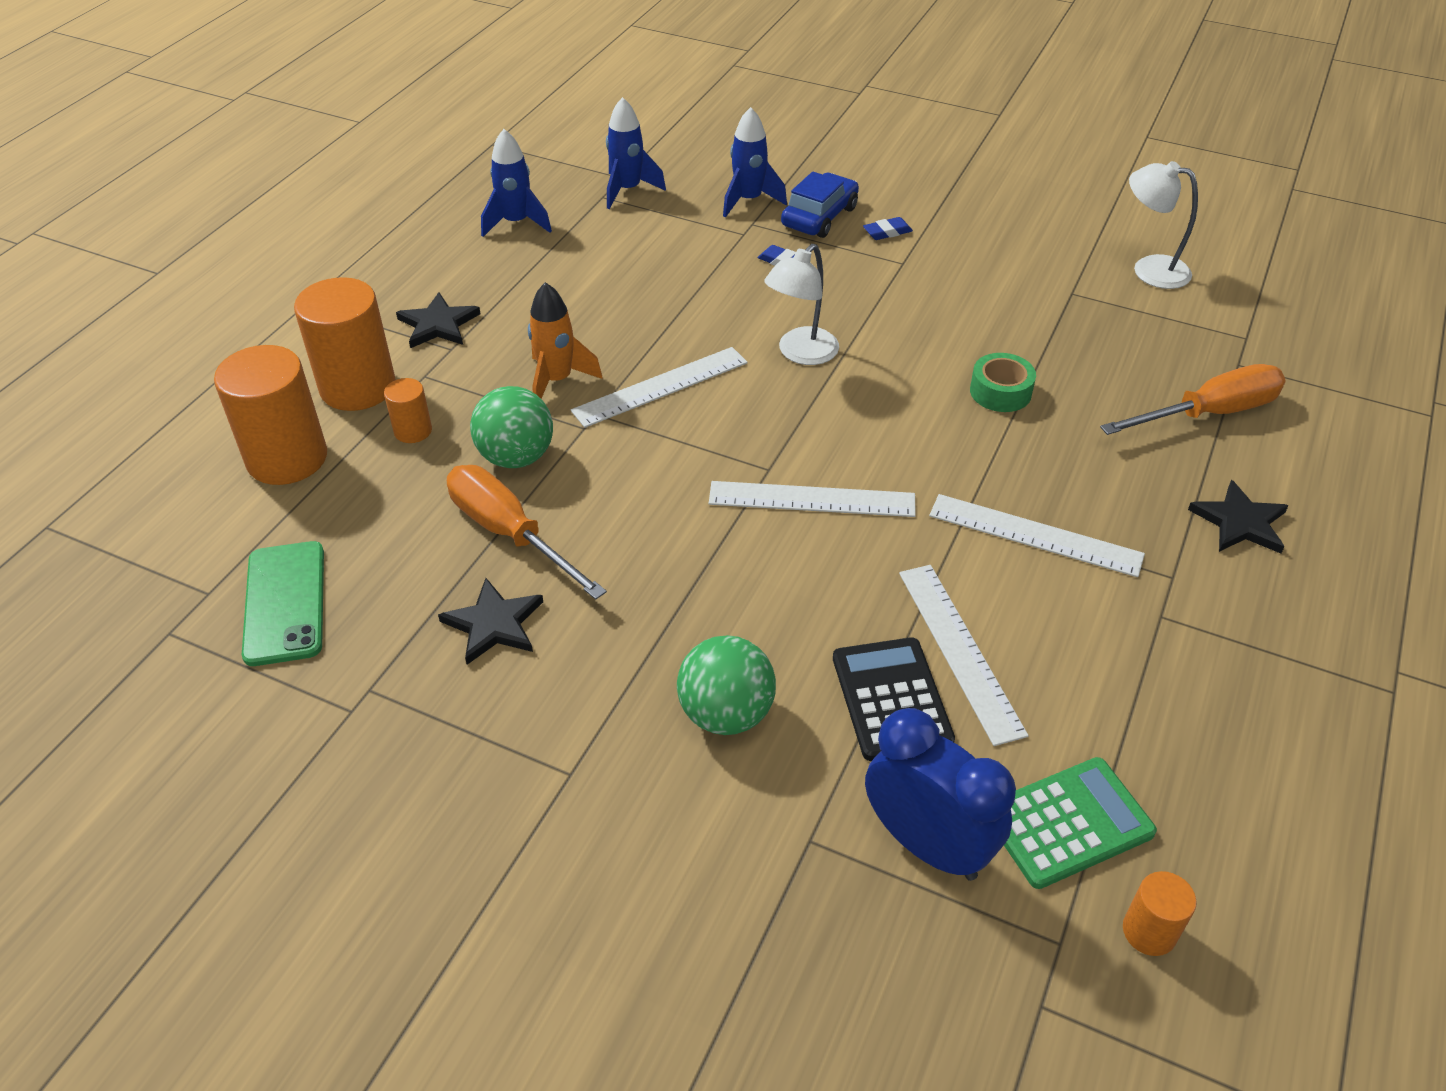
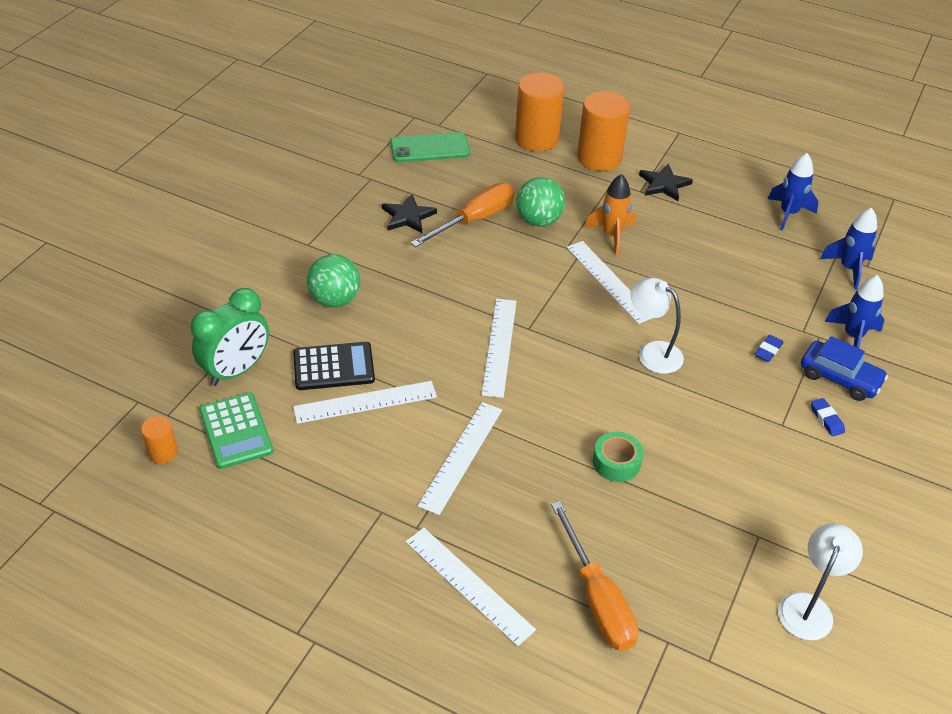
camera: 90 degrees right, 0 degrees up
(413, 431) = (561, 180): orange cylinder -> none
(927, 845) = (236, 370): blue clock -> green clock
(1239, 522) = (468, 584): black star -> white ruler

